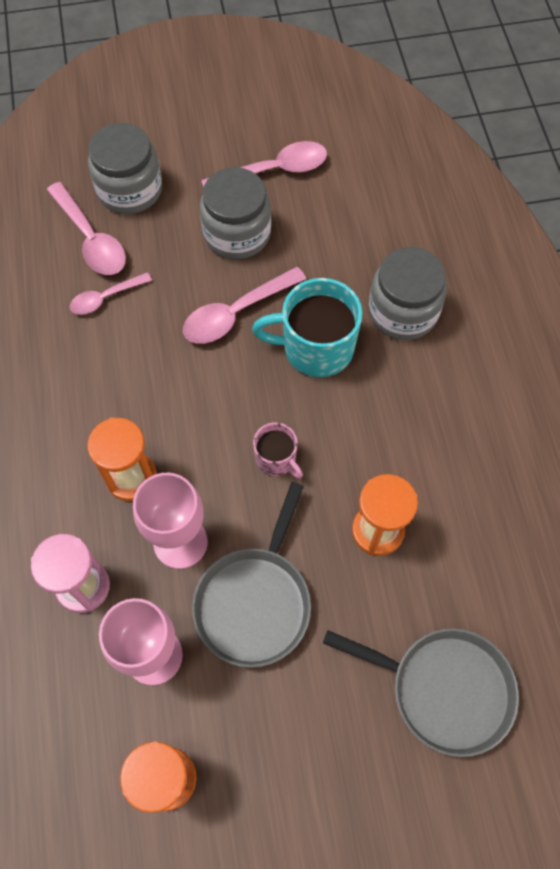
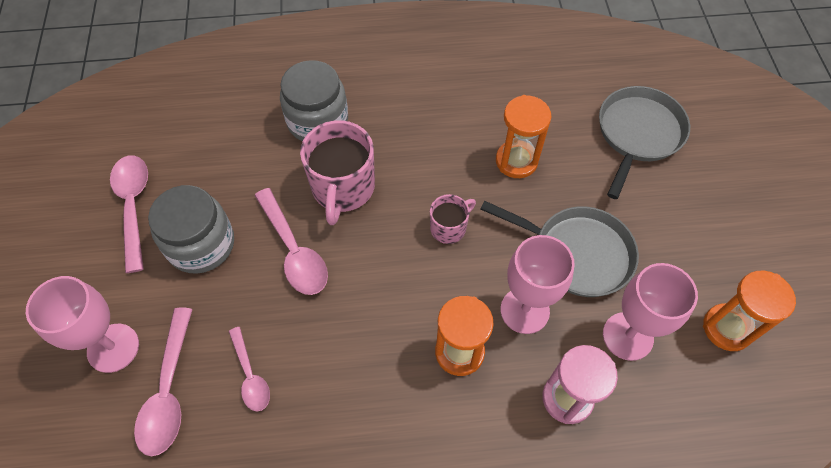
camera: 85 degrees left, 5 degrees down
(91, 239) = (169, 391): pink spoon -> pink spoon turned 120 degrees clockwise
(130, 190) = (113, 348): grey jar -> pink goblet
(316, 348) = (343, 188): turquoise mug -> pink mug

